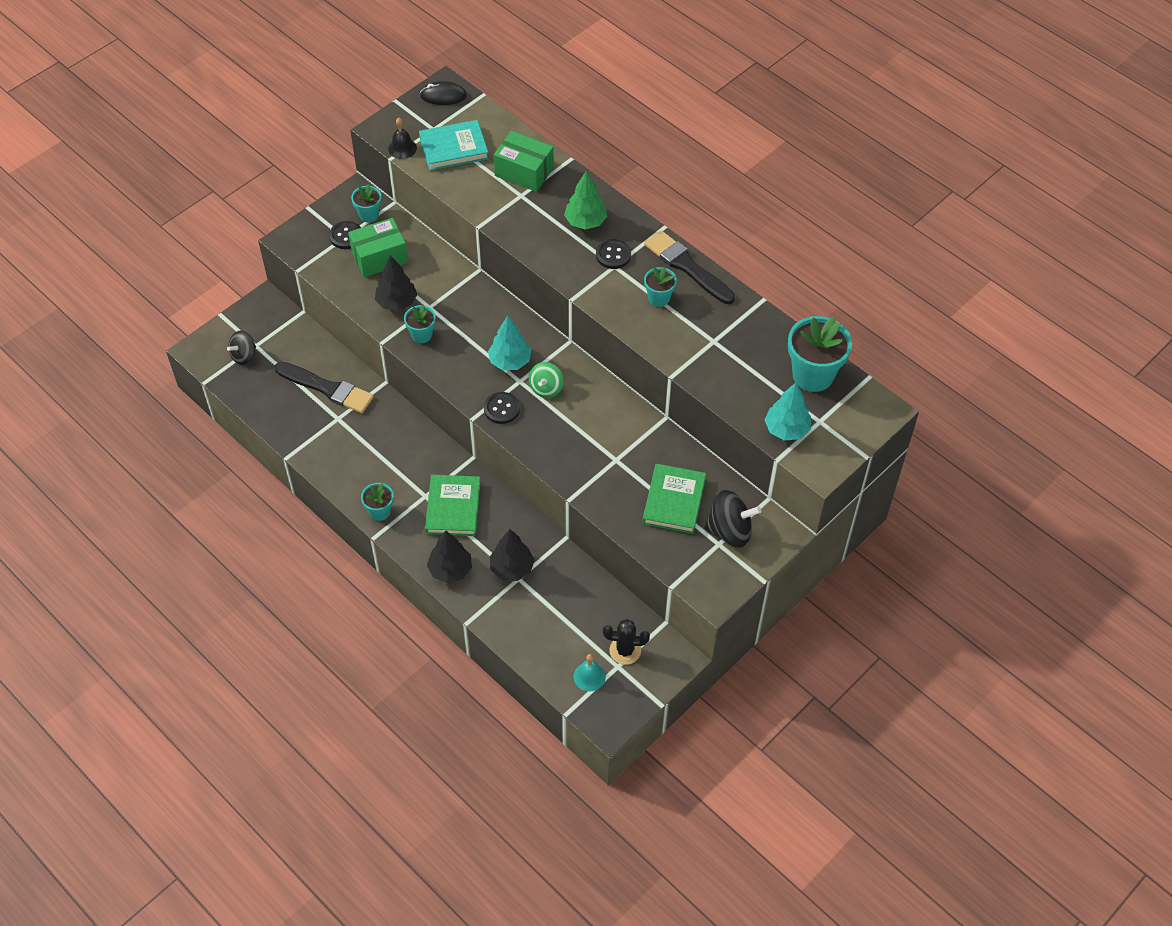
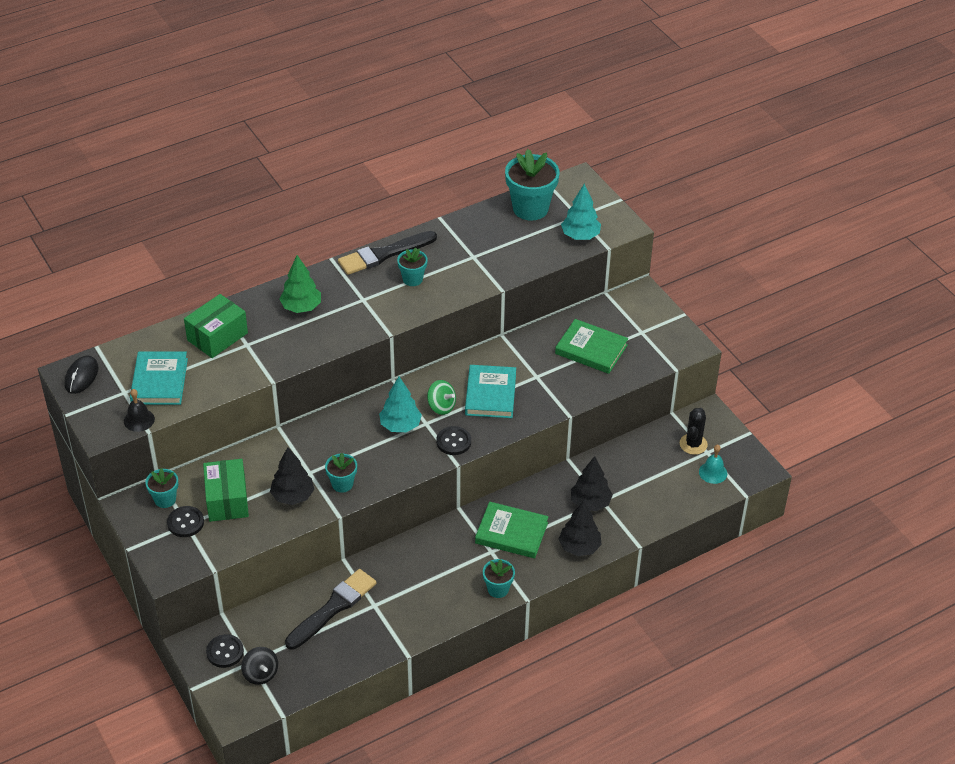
camera: 75 degrees left, 10 degrees down
(576, 425) = (490, 394): none -> turquoise book
(613, 255) = (350, 297): black button -> black button (225, 652)
(730, 531) = (631, 322): black spinning top -> none

